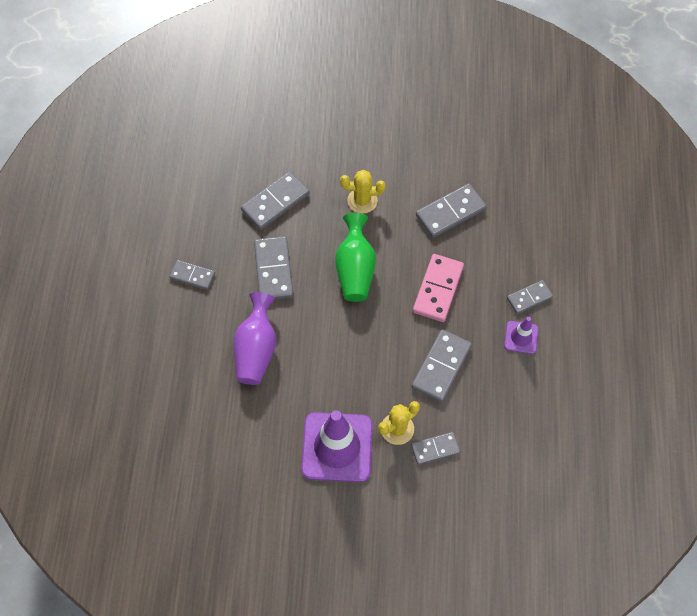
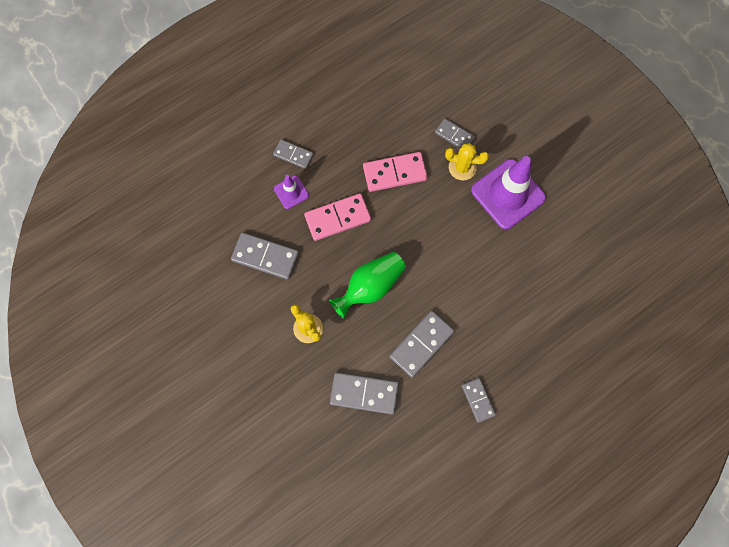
camera: 130 degrees left, 10 degrees up
(256, 349) = (491, 302): purple vase -> none
(441, 367) = (394, 173): grey domino -> pink domino
(521, 337) = (329, 140): purple traffic cone -> purple traffic cone (291, 192)

